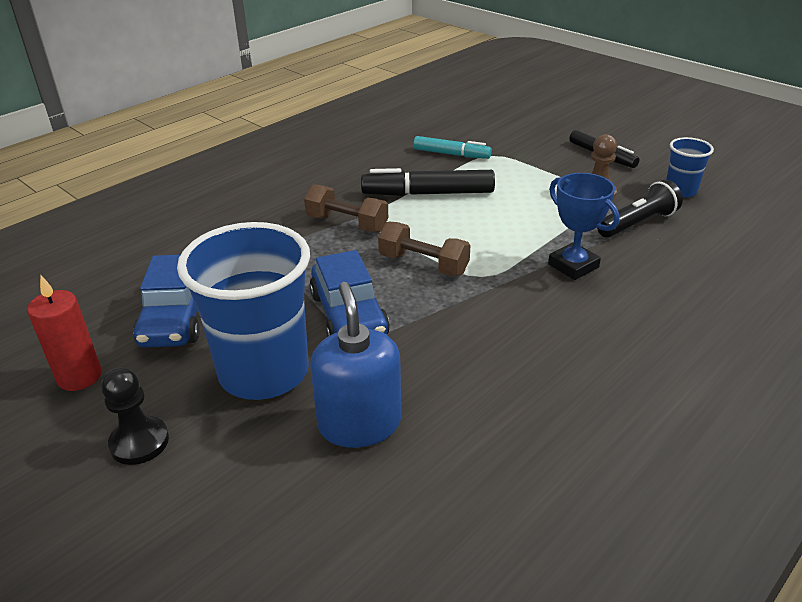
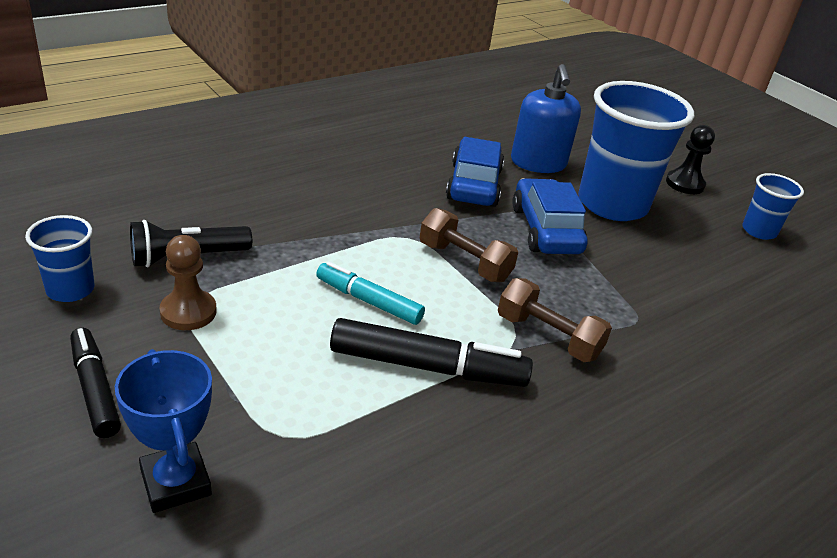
camera: 175 degrees left, 0 degrees up
(79, 377) = (759, 231): red candle -> blue cup
(176, 317) = (707, 261): blue car -> blue car (474, 185)
(451, 154) = (354, 457): turquoise marker -> turquoise marker (368, 301)
(573, 266) = (308, 227): blue trophy -> blue trophy (175, 482)

